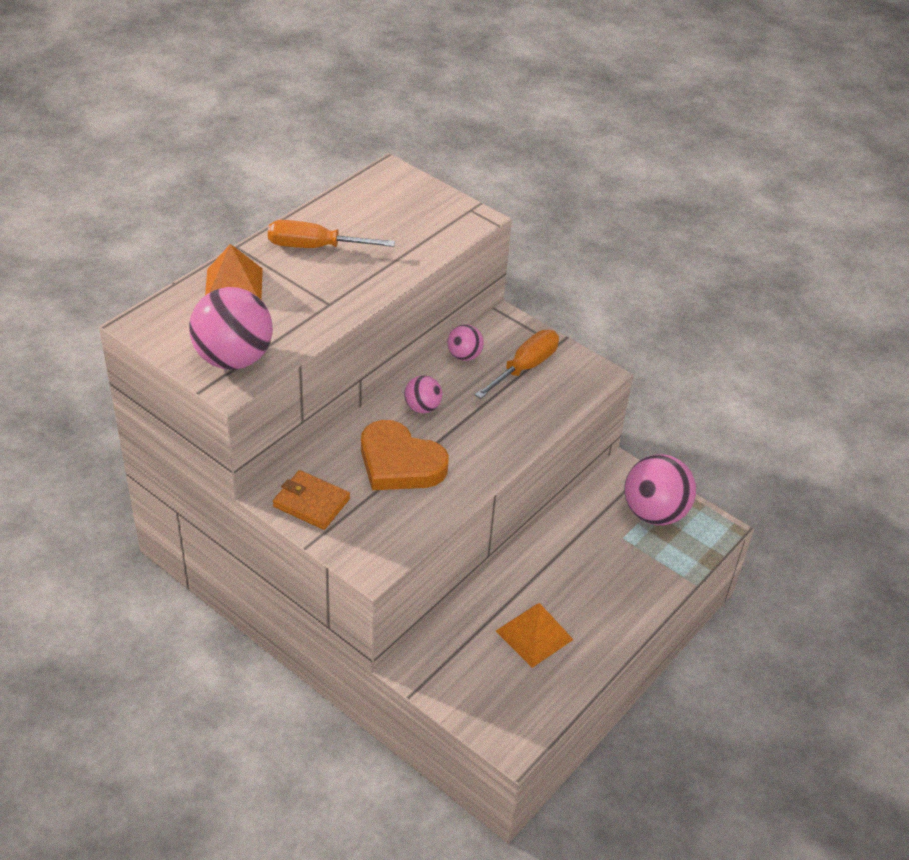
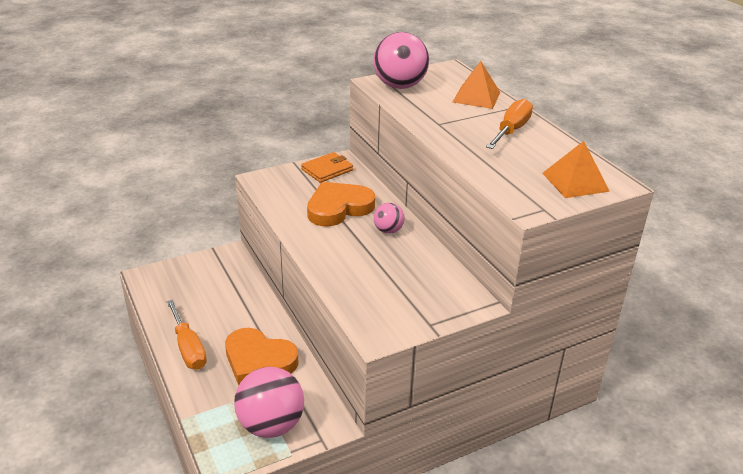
camera: 115 degrees right, 10 degrees down
(464, 356) = (438, 266): pink ball -> none
(524, 368) = (407, 294): orange screwdriver -> orange screwdriver (188, 348)
(534, 635) = (211, 311): orange pyramid -> orange pyramid (575, 182)
(581, 556) = (259, 360): none -> orange heart

